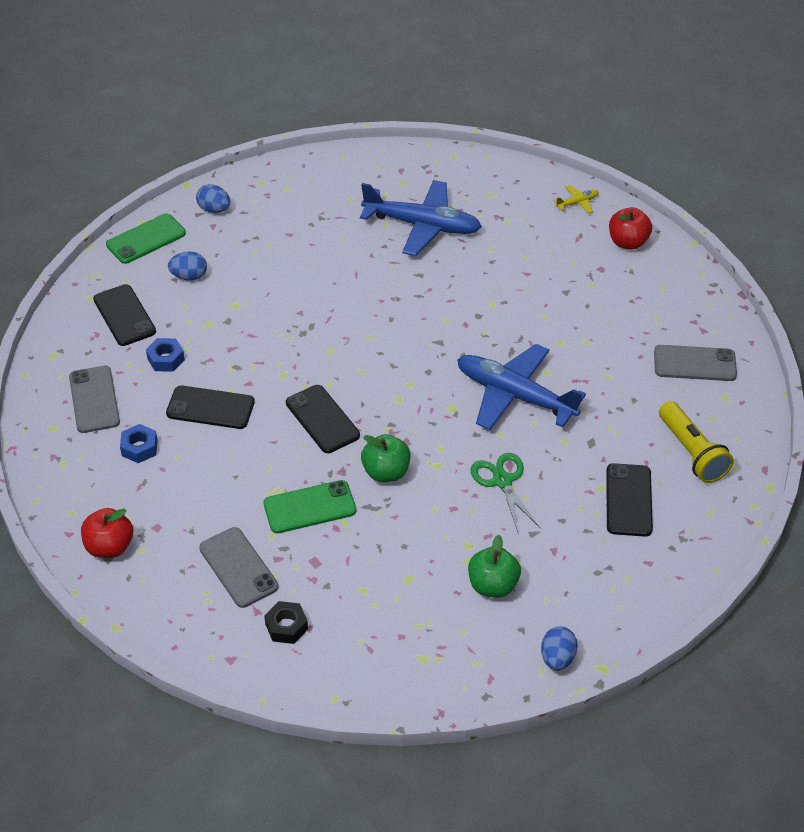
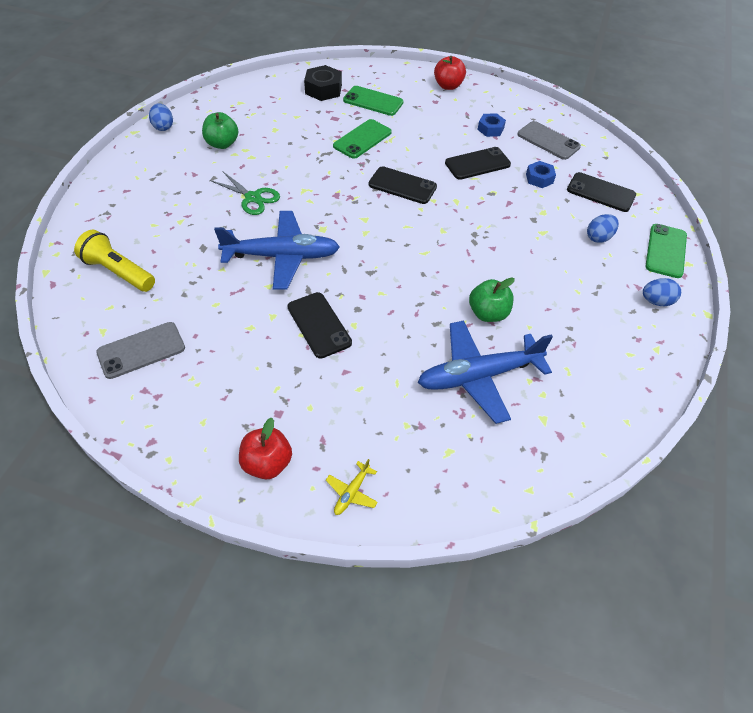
camera: 145 degrees right, 5 degrees up
(238, 567) = (373, 101): grey phone -> green phone
(286, 626) = (323, 89): black nut -> black nut, size x1.54
(386, 472) = (333, 173): green apple -> green apple (488, 313)
(629, 500) = (155, 220): black phone -> black phone (319, 325)

